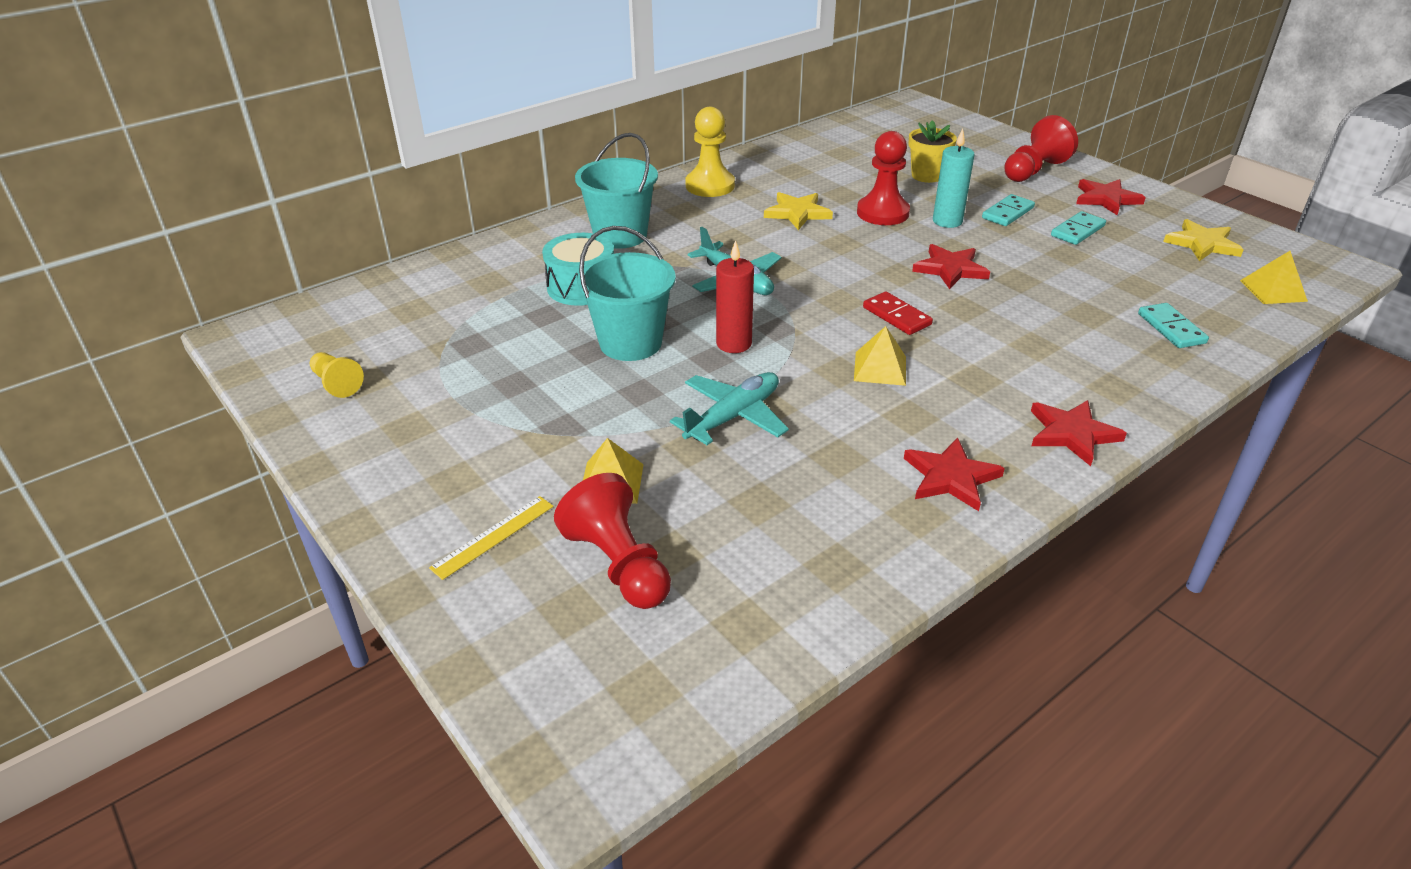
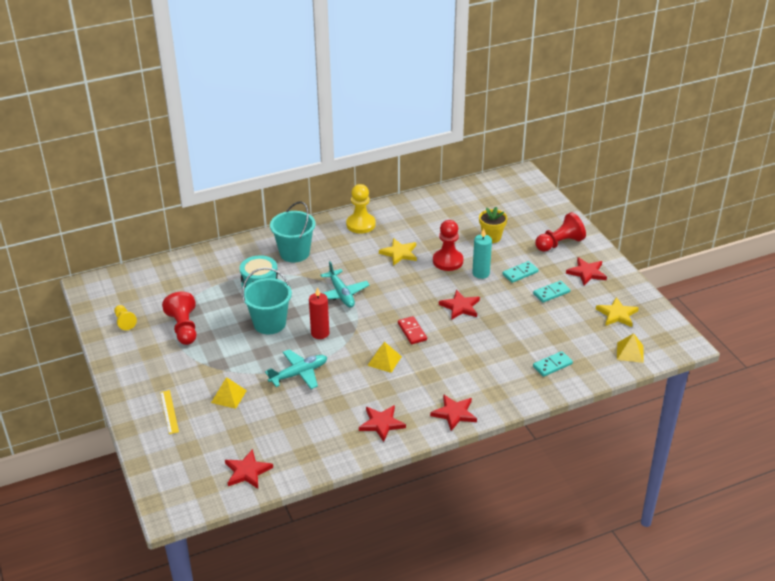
camera: 15 degrees right, 0 degrees up
(493, 536) = (169, 412): yellow ruler -> yellow ruler turned 75 degrees counterclockwise
(619, 565) = (216, 434): red pawn -> red pawn (183, 328)
(729, 633) = (247, 471): none -> red star
(1171, 328) = (552, 365): turquoise domino -> turquoise domino turned 60 degrees clockwise

